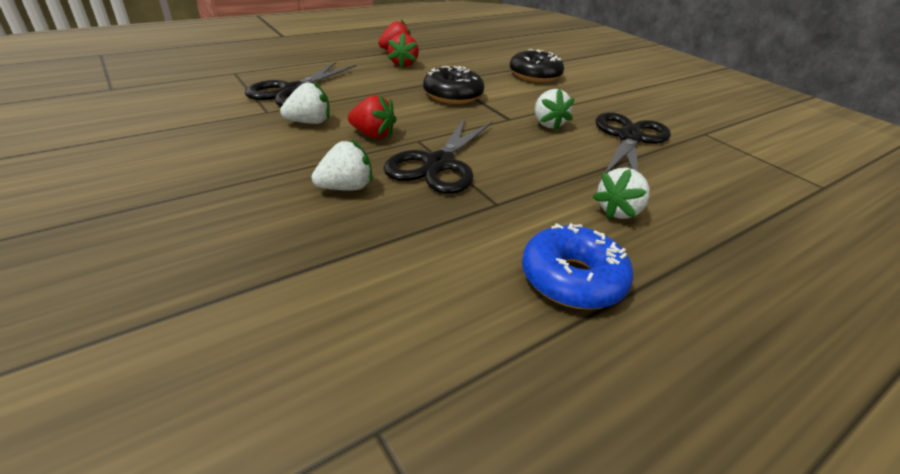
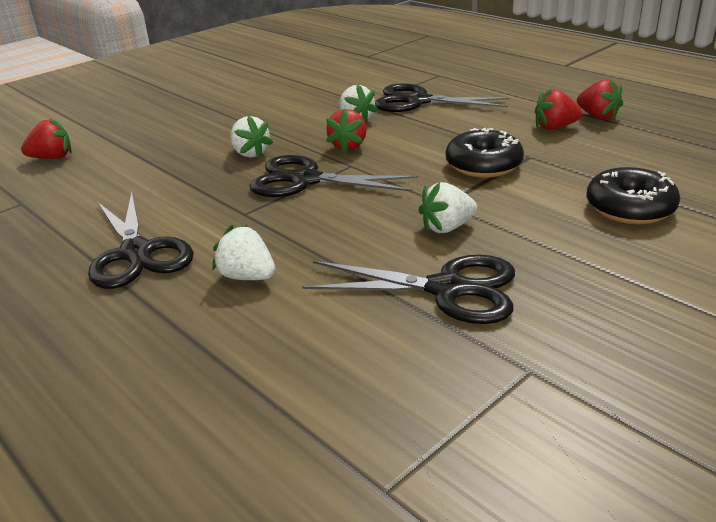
camera: 85 degrees right, 5 degrees down
(176, 404) = (52, 158): none -> red strawberry
(572, 279) = (137, 253): blue donut -> black scissors

